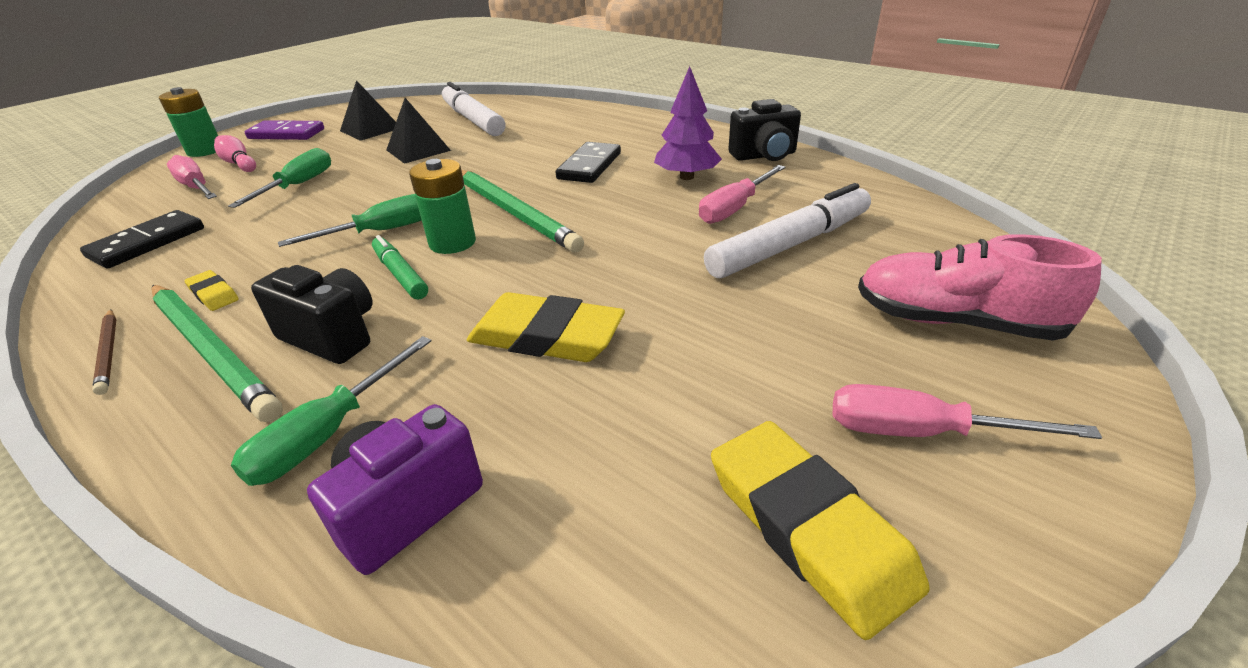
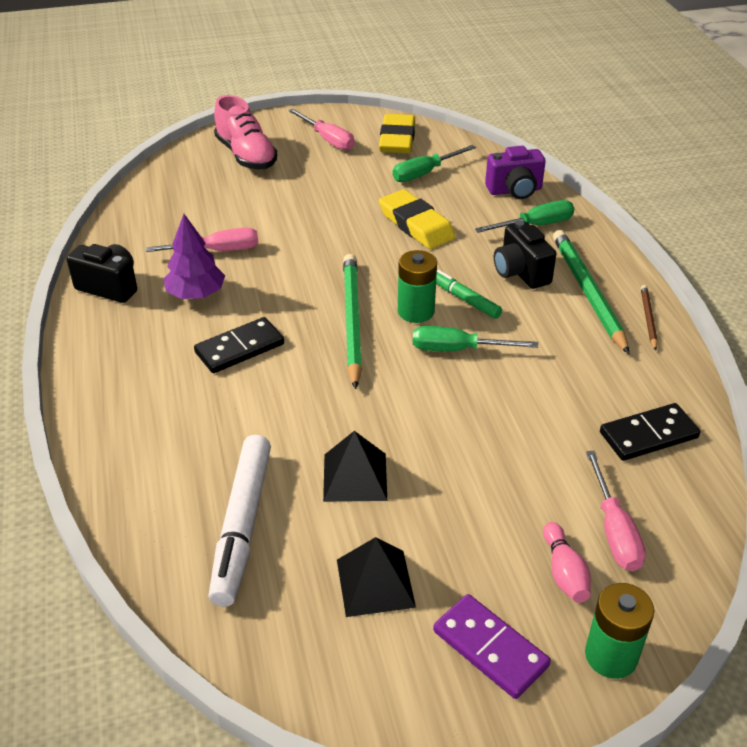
camera: 145 degrees left, 5 degrees up
(213, 294) = (588, 340): yellow eraser -> none
(298, 185) = (505, 468): green screwdriver -> green screwdriver (425, 173)
(400, 274) = (464, 299): green marker -> green marker turned 135 degrees clockwise
(790, 245) = (237, 214): white marker -> none

